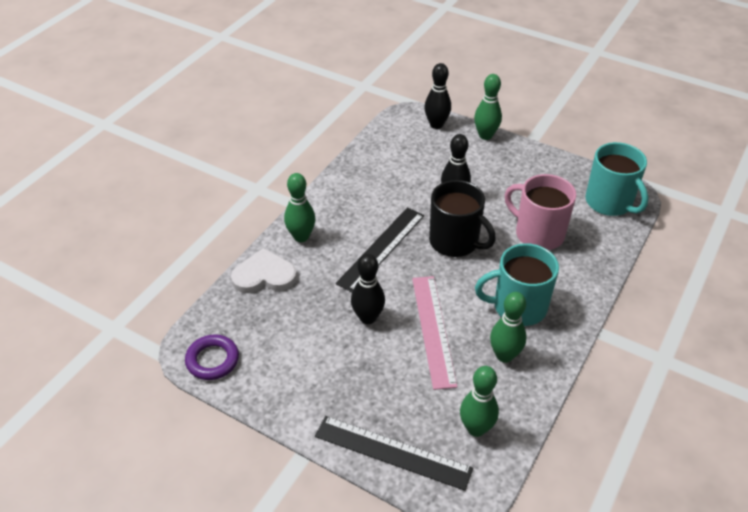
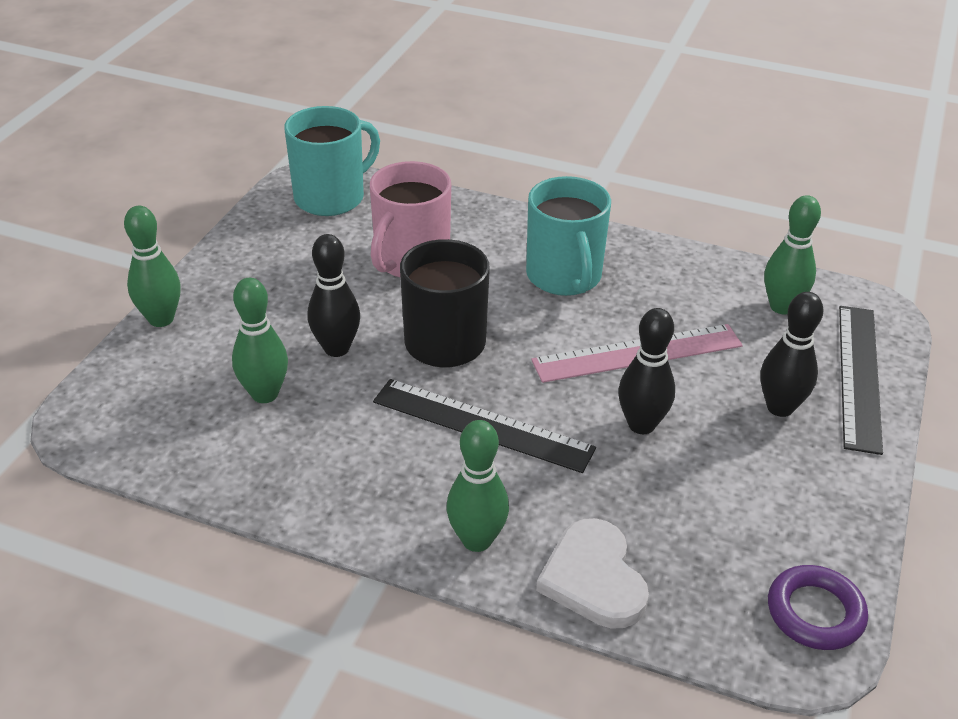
camera: 100 degrees left, 5 degrees down
(436, 125) = (121, 382): black bowling pin -> black bowling pin (780, 407)
(504, 355) = (655, 287): green bowling pin -> green bowling pin (265, 394)

